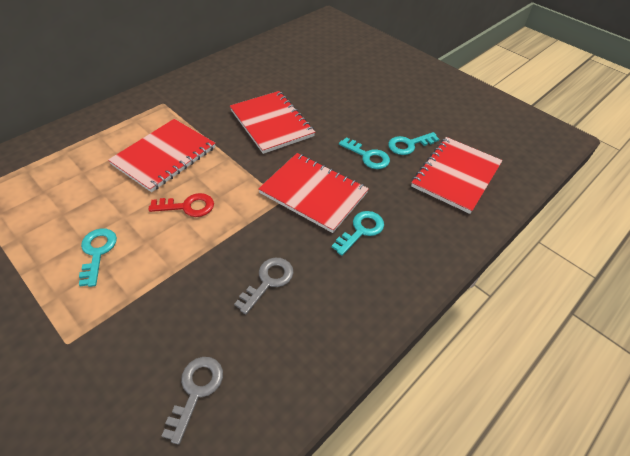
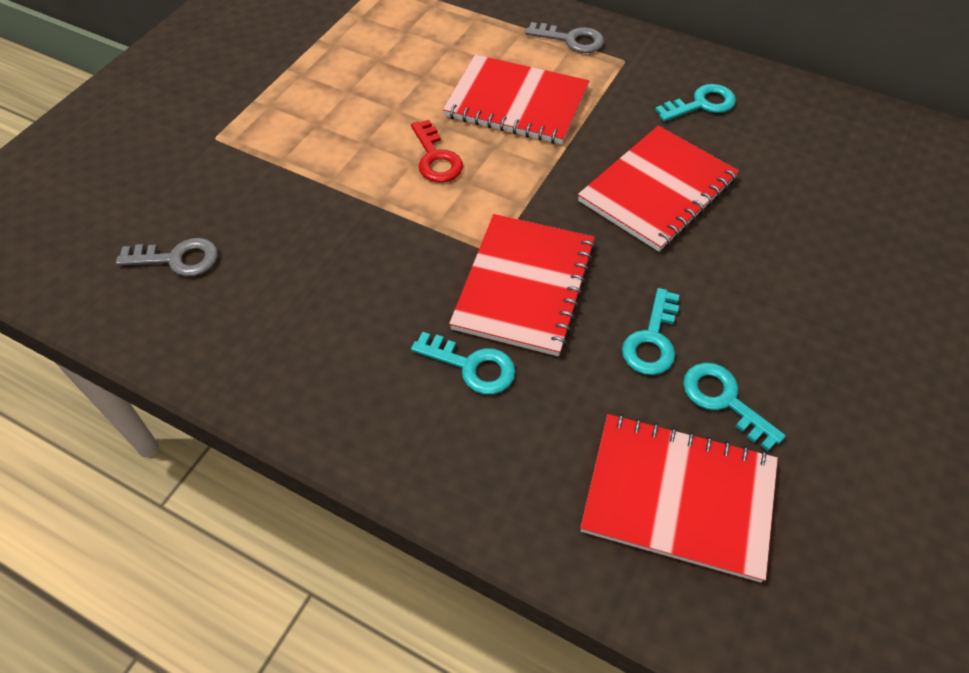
camera: 75 degrees right, 5 degrees up
(97, 252) = (334, 110): turquoise key -> turquoise key (701, 104)
(268, 281) = (341, 279): grey key -> grey key (571, 40)

